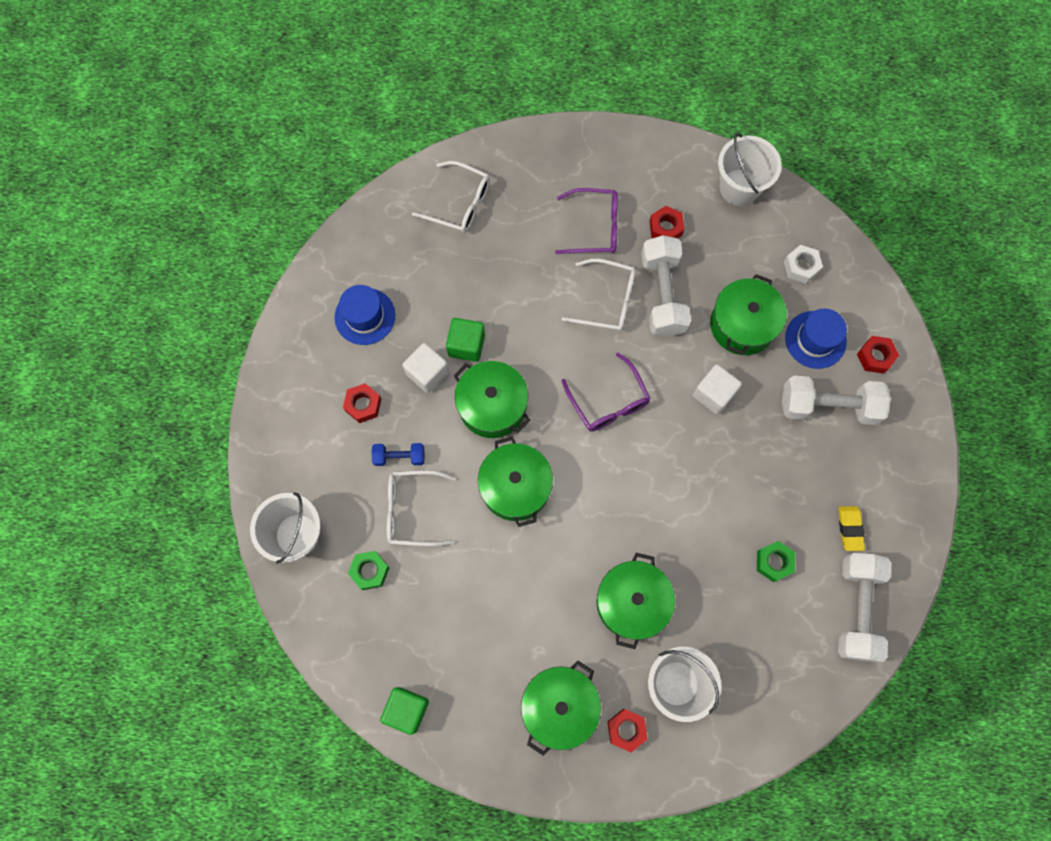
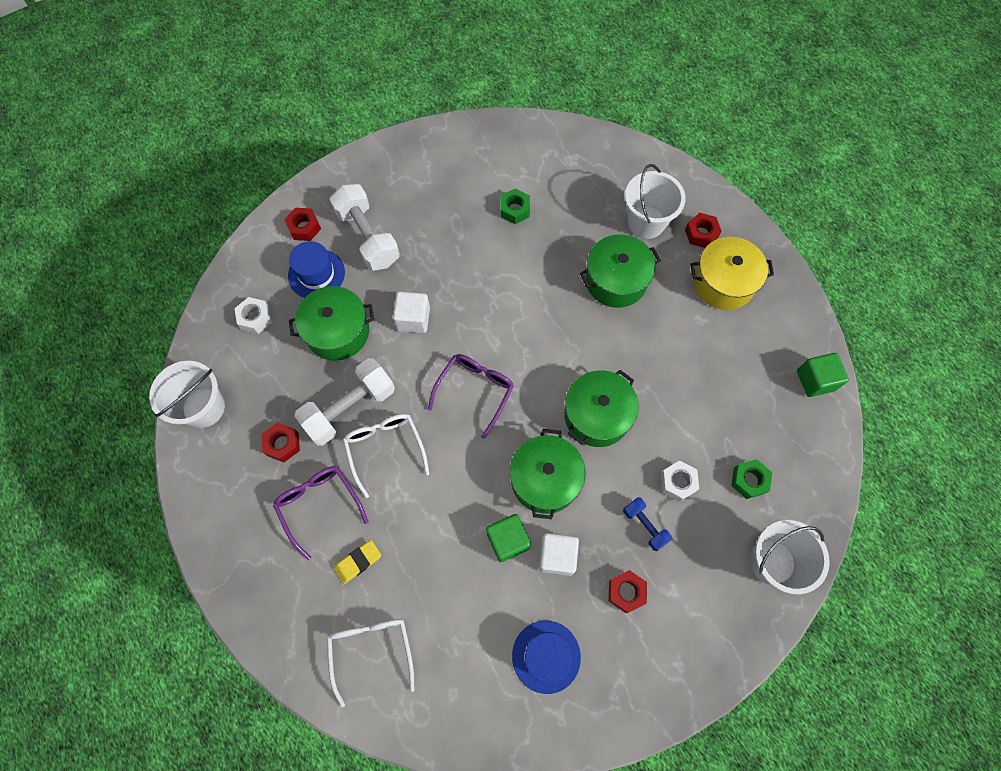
camera: 125 degrees left, 5 degrees down
(412, 510) = (677, 482): white glasses -> white nut
(559, 706) = (723, 283): green pot -> yellow pot
(850, 529) = (454, 177): yellow eraser -> yellow eraser (358, 562)
(856, 609) = (508, 146): white dumbbell -> none

